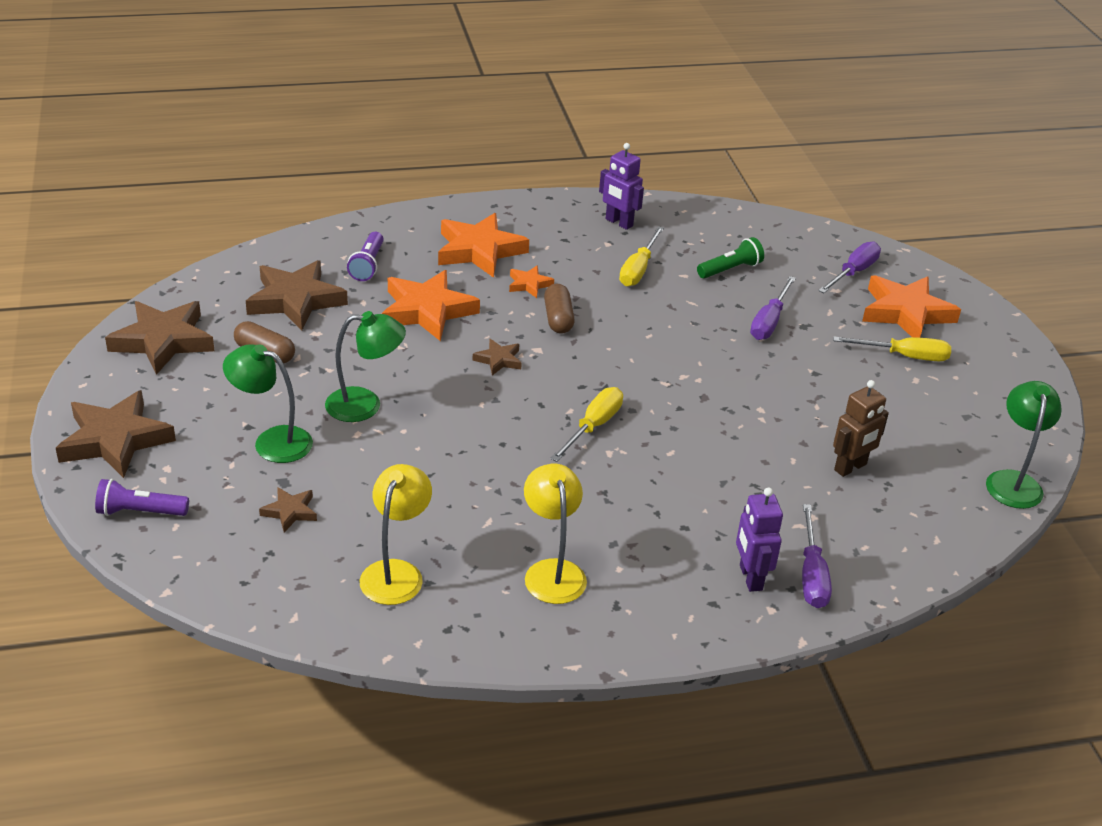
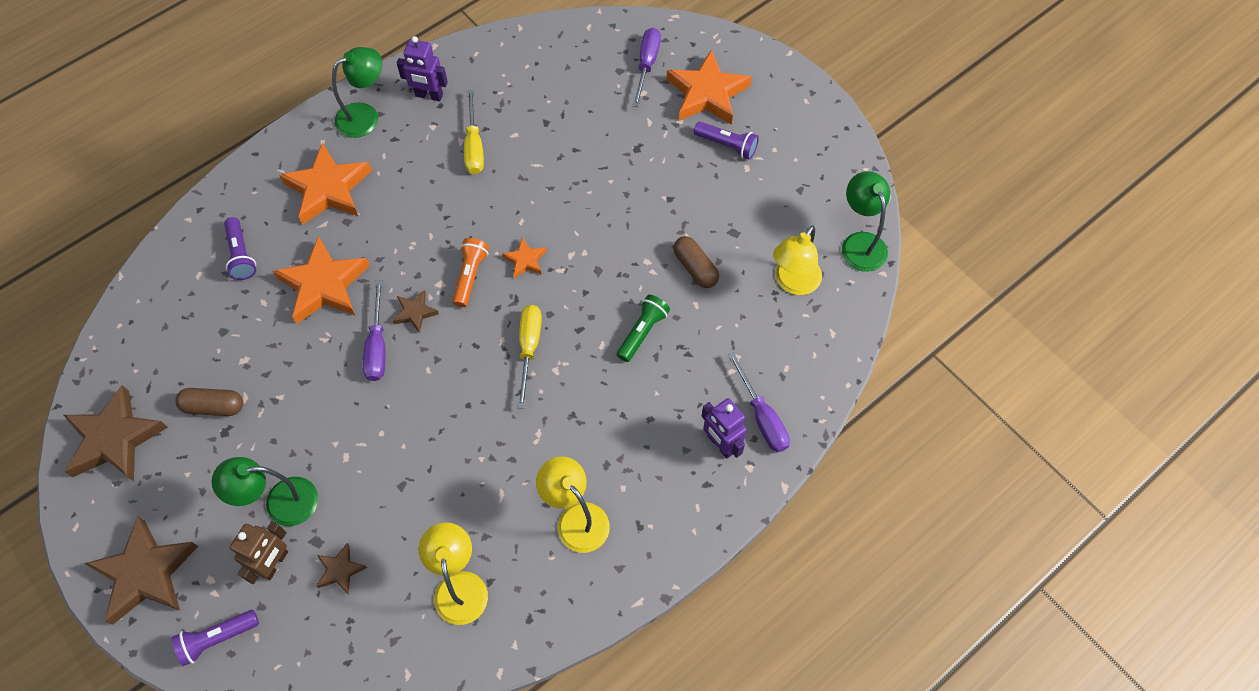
camera: 25 degrees left, 25 degrees up
(295, 300) = (202, 330): brown star -> none
(365, 405) = (334, 421): green lamp -> green lamp (365, 116)
(529, 284) = (393, 210): orange star -> orange star (525, 260)
(558, 319) = (438, 239): brown capsule -> brown capsule (695, 268)
(571, 354) = (470, 276): none -> orange flashlight
(730, 269) = (548, 109): green flashlight -> green flashlight (642, 332)
(769, 322) = (608, 157): purple screwdriver -> purple screwdriver (377, 346)
(850, 467) = (741, 290): brown robot -> brown robot (275, 563)
(904, 356) = (727, 145): yellow screwdriver -> purple flashlight
(914, 483) = (793, 283): none -> yellow lamp

